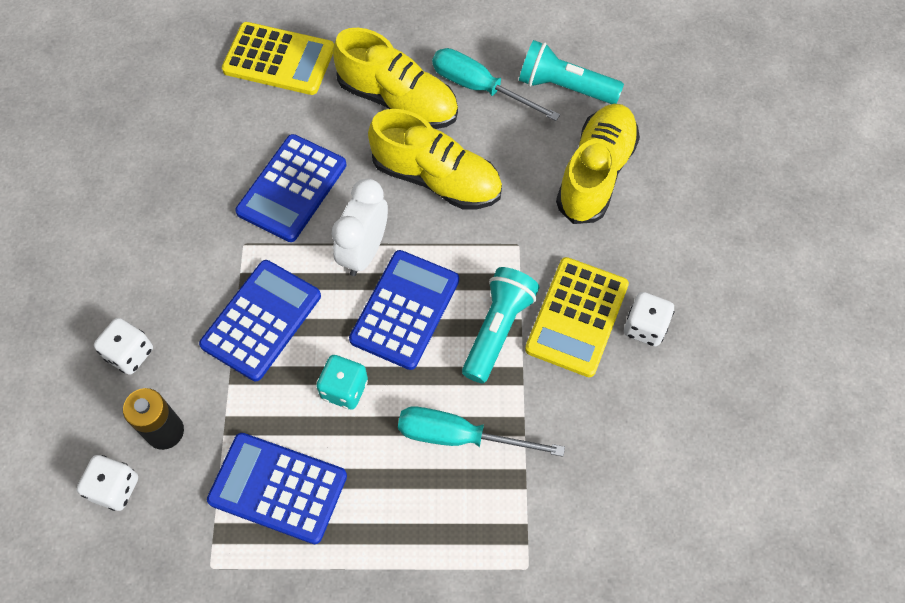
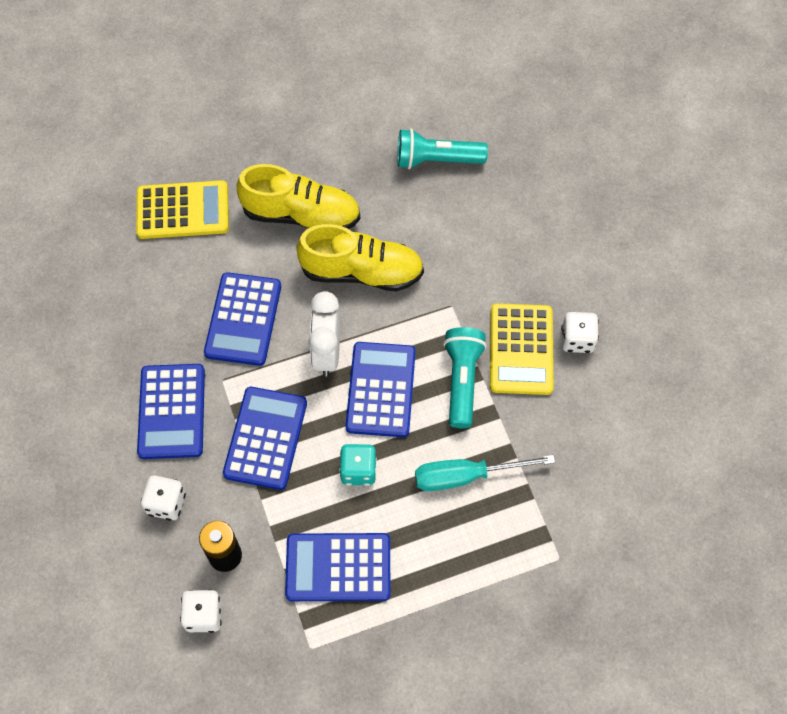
camera: 20 degrees left, 0 degrees up
(178, 260) = (172, 411): none -> blue calculator
(479, 87) = (366, 182): turquoise screwdriver -> none
(595, 173) = (490, 226): yellow shoe -> none

